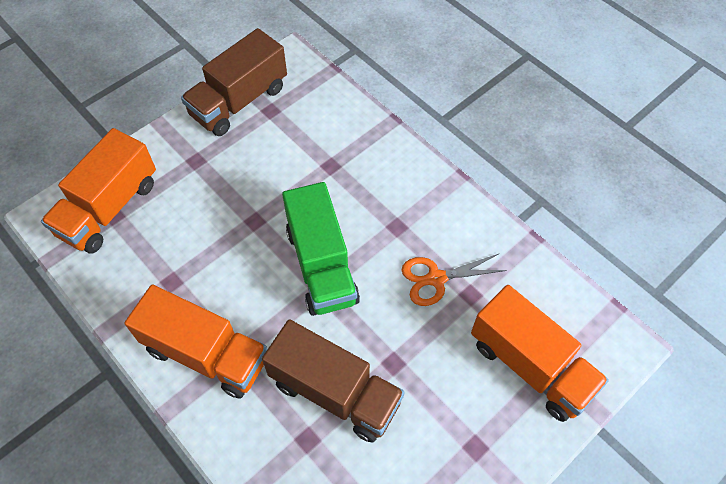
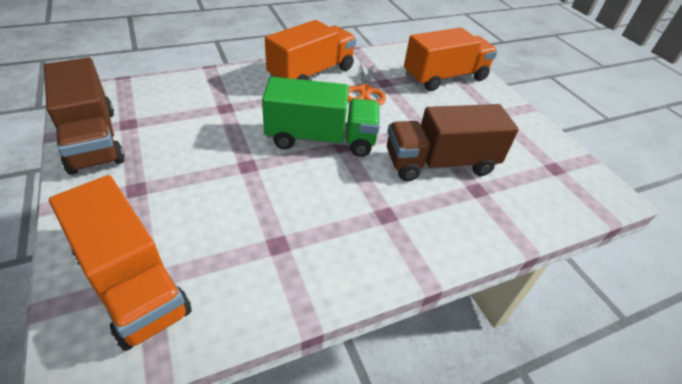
camera: 75 degrees left, 15 degrees down
(206, 354) = (375, 235): orange truck -> orange truck (311, 73)
(335, 392) = (440, 163): brown truck -> brown truck turned 150 degrees counterclockwise

